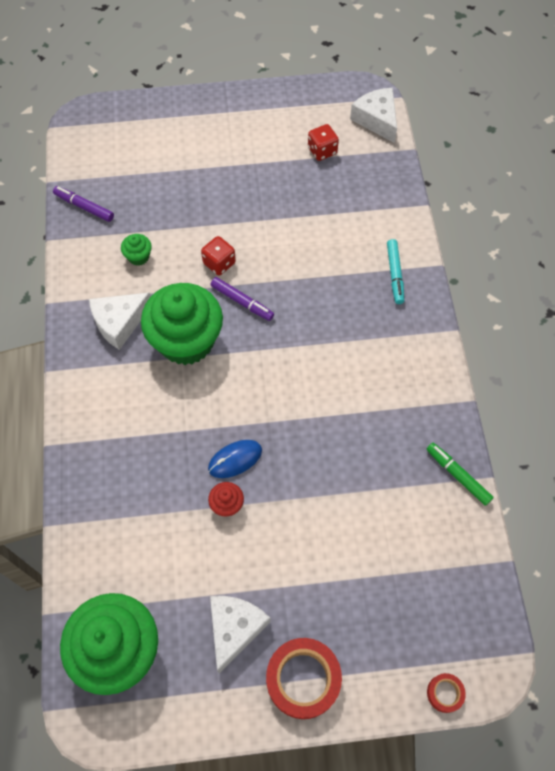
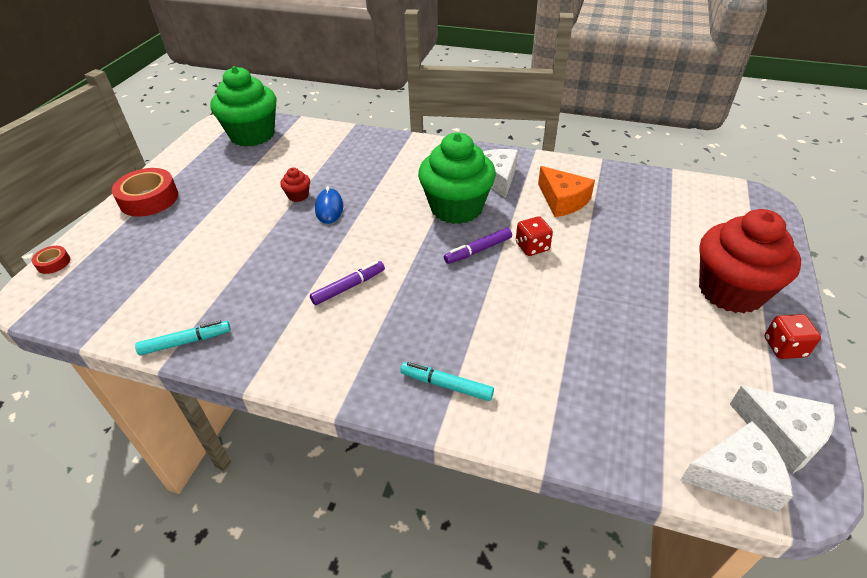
camera: 115 degrees right, 20 degrees down
(84, 207) = (634, 182): purple marker -> purple marker (349, 287)
(138, 257) = (562, 200): green cupcake -> orange cheese
(216, 130) = (730, 291): none -> red cupcake
(235, 628) = (213, 179): white cheese -> white cheese (782, 434)
(322, 151) = (677, 383): red dice -> red dice (784, 347)
(458, 475) = (186, 342): green marker -> turquoise marker

